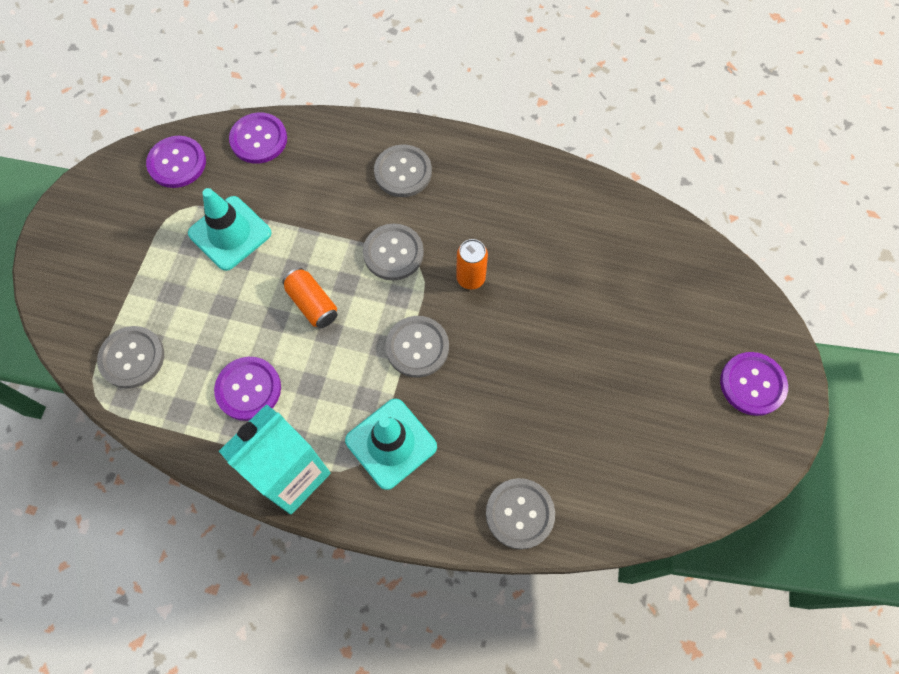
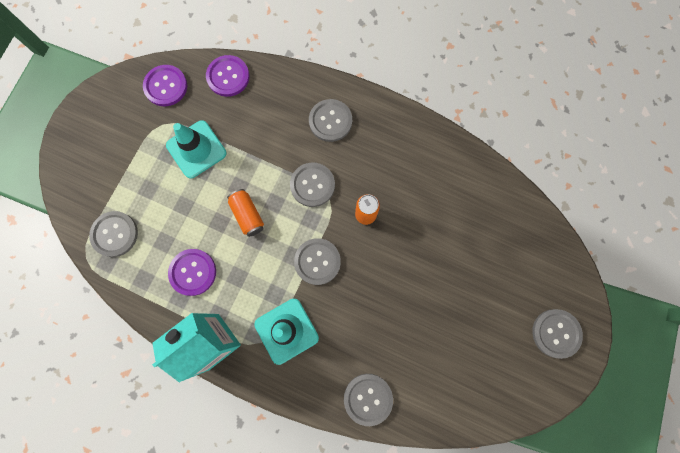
camera: 10 degrees right, 10 degrees up
(752, 384) = (556, 333): purple button -> grey button

